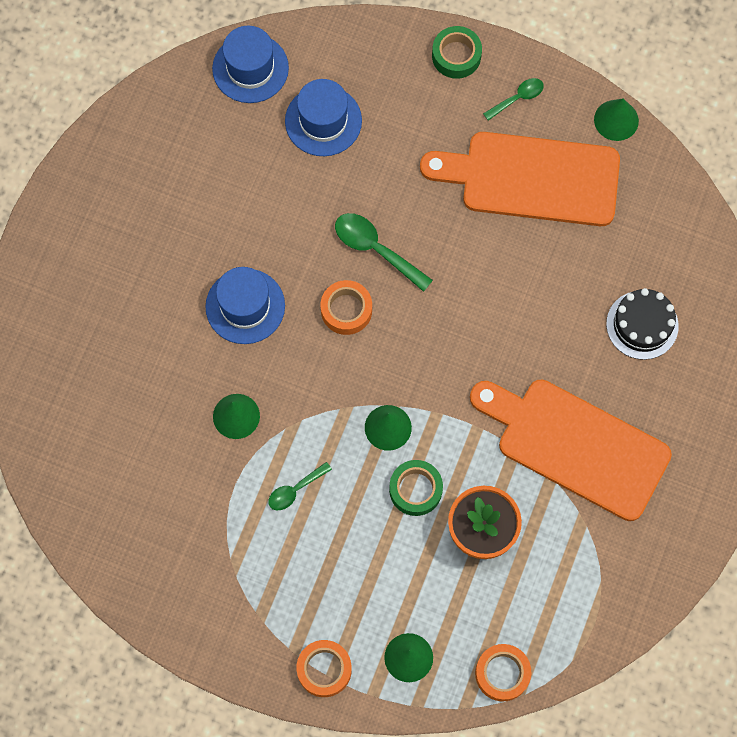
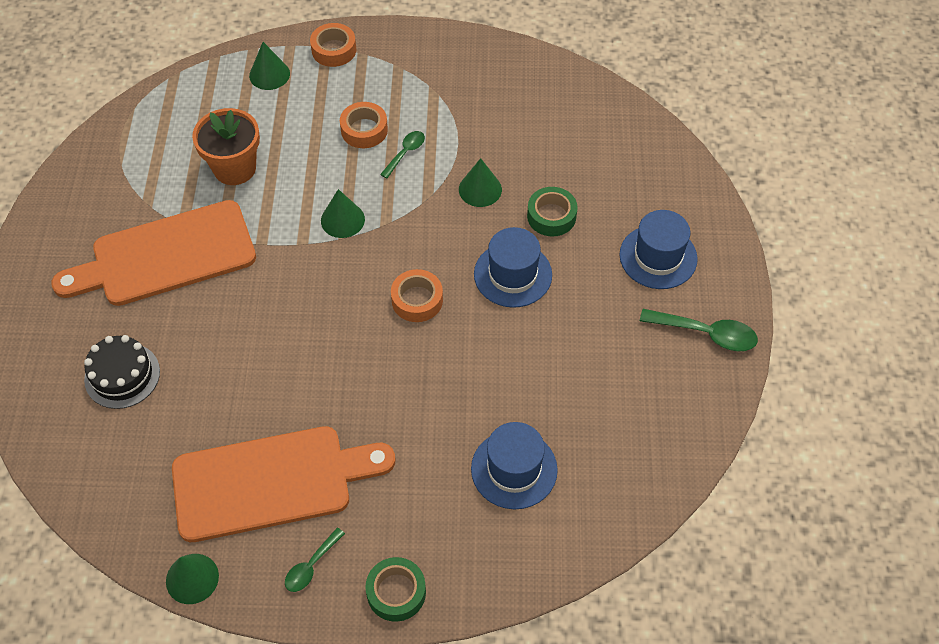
camera: 160 degrees right, 15 degrees down
(250, 68) = (616, 499): blue hat -> blue hat (658, 257)
(375, 249) = (410, 362): green spoon -> green spoon (706, 333)
(415, 489) = (302, 182): green tape -> green tape (551, 216)
(502, 673) = (190, 85): orange tape -> orange tape (364, 130)
(576, 445) = (166, 256): orange cutting board -> orange cutting board turned 150 degrees clockwise

